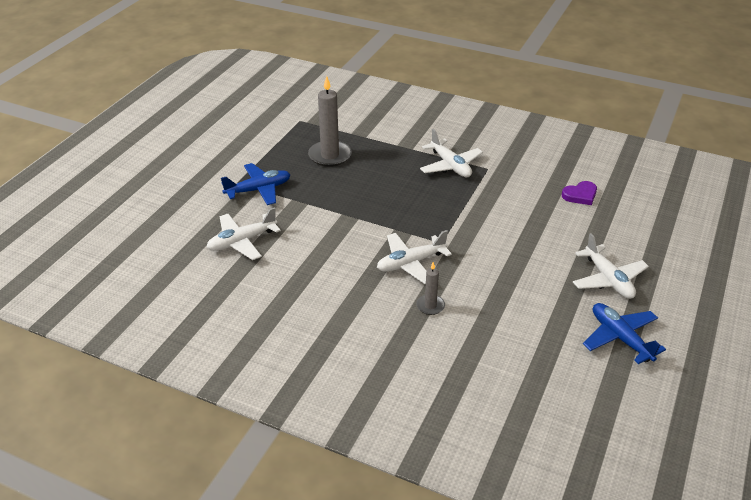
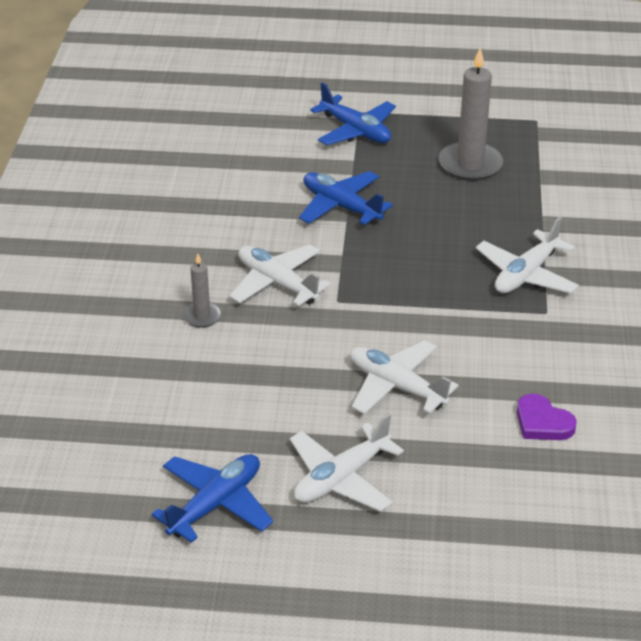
camera: 70 degrees right, 0 degrees up
(242, 242) = (248, 147): white plane -> white plane (396, 387)
(342, 217) = (341, 206): none -> blue plane

